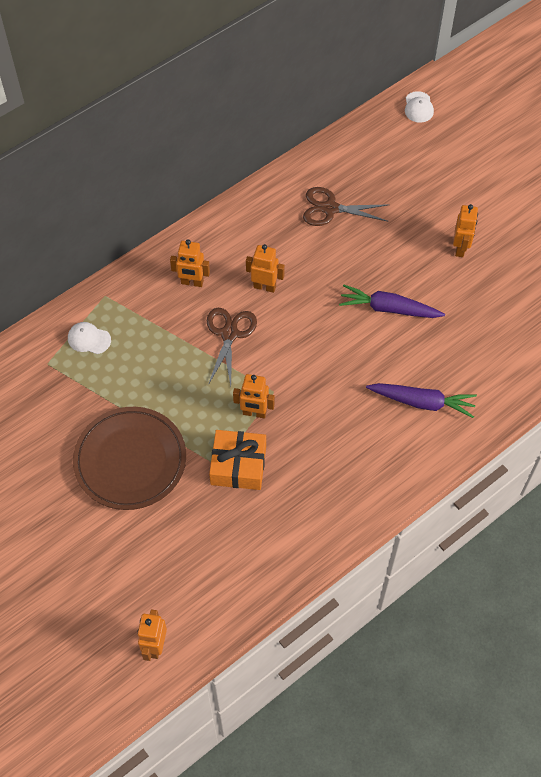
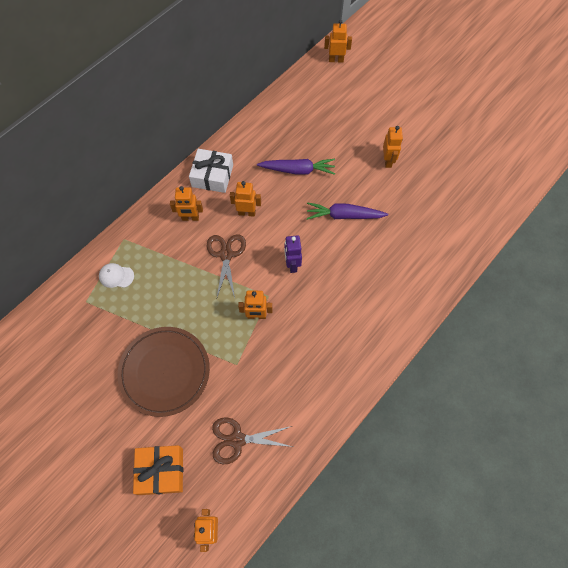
camera: 10 degrees left, 5 degrees up
(229, 234) = (212, 176): none -> white gift
(238, 465) = (251, 361): orange gift -> orange gift (161, 471)
(310, 359) = (292, 265): none -> purple robot
(330, 208) = (285, 145): brown scissors -> brown scissors (237, 440)
(418, 107) = (336, 60): white cap -> orange robot
(422, 402) = (383, 286): purple carrot -> purple carrot (297, 170)

